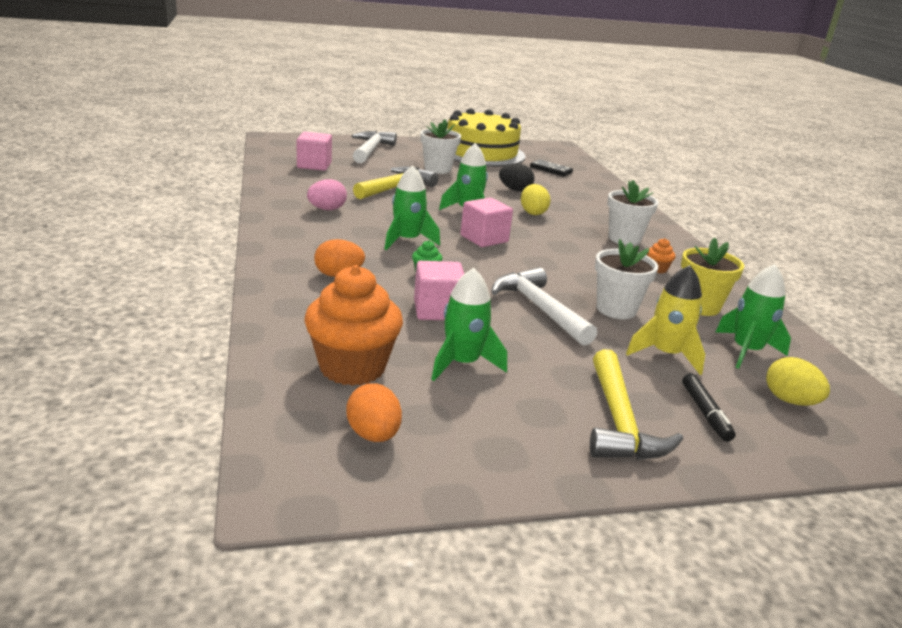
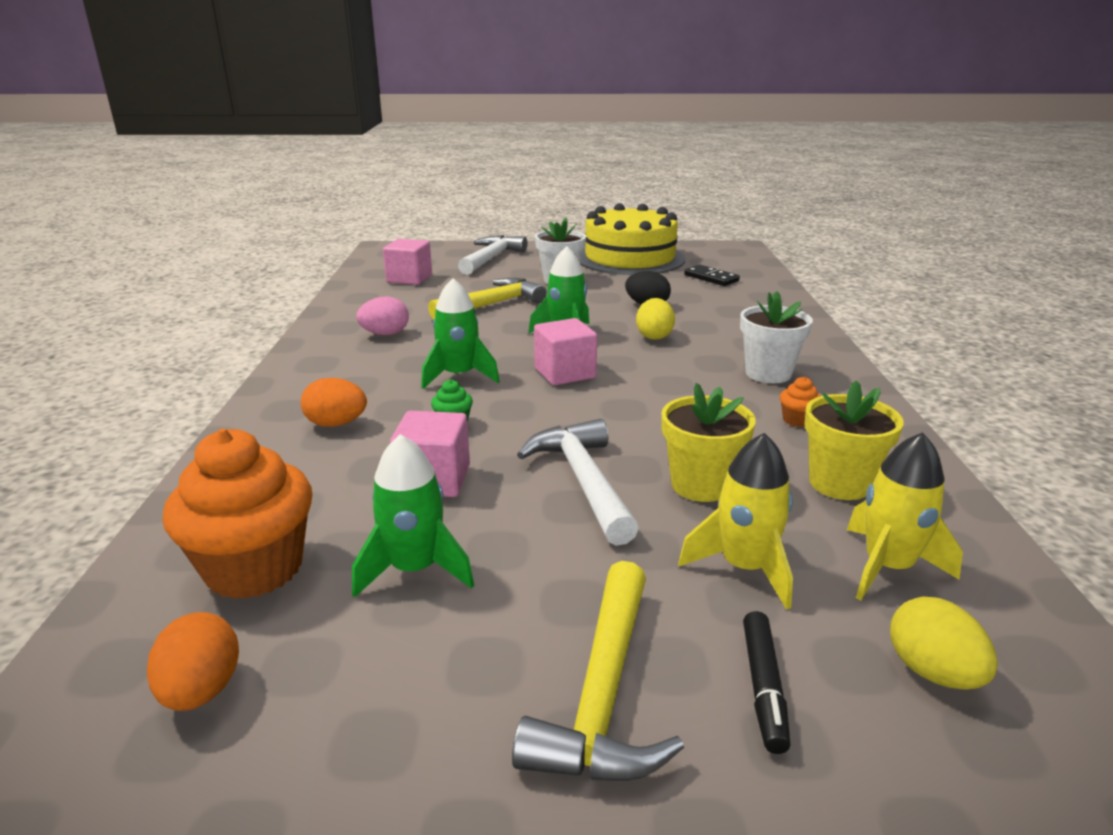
camera: 15 degrees right, 0 degrees up
(616, 309) = (700, 485): white flower pot -> yellow flower pot
(746, 351) = (887, 567): green rocket -> yellow rocket

